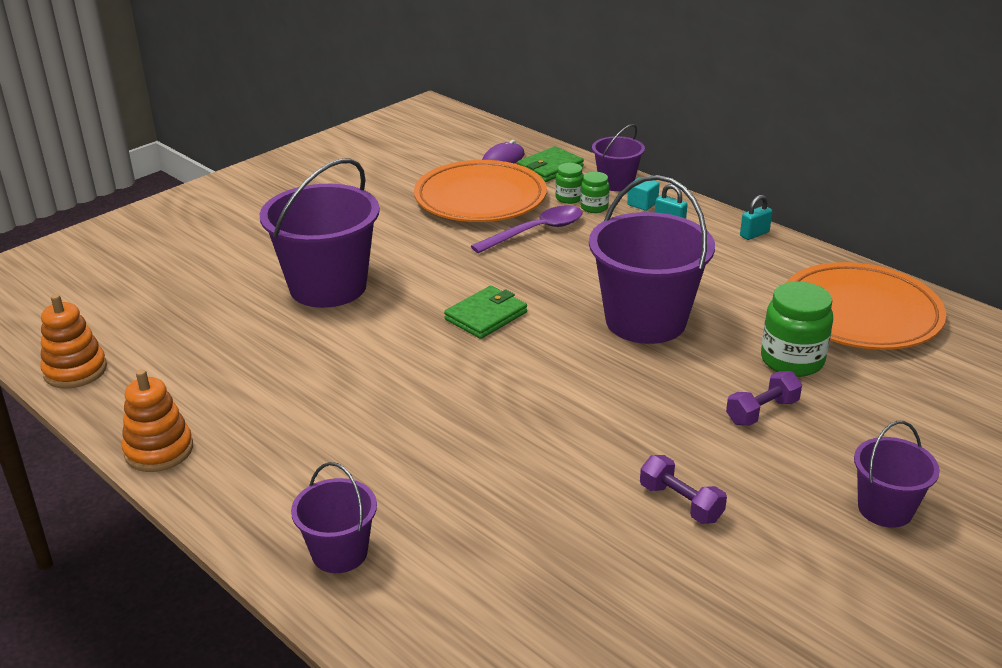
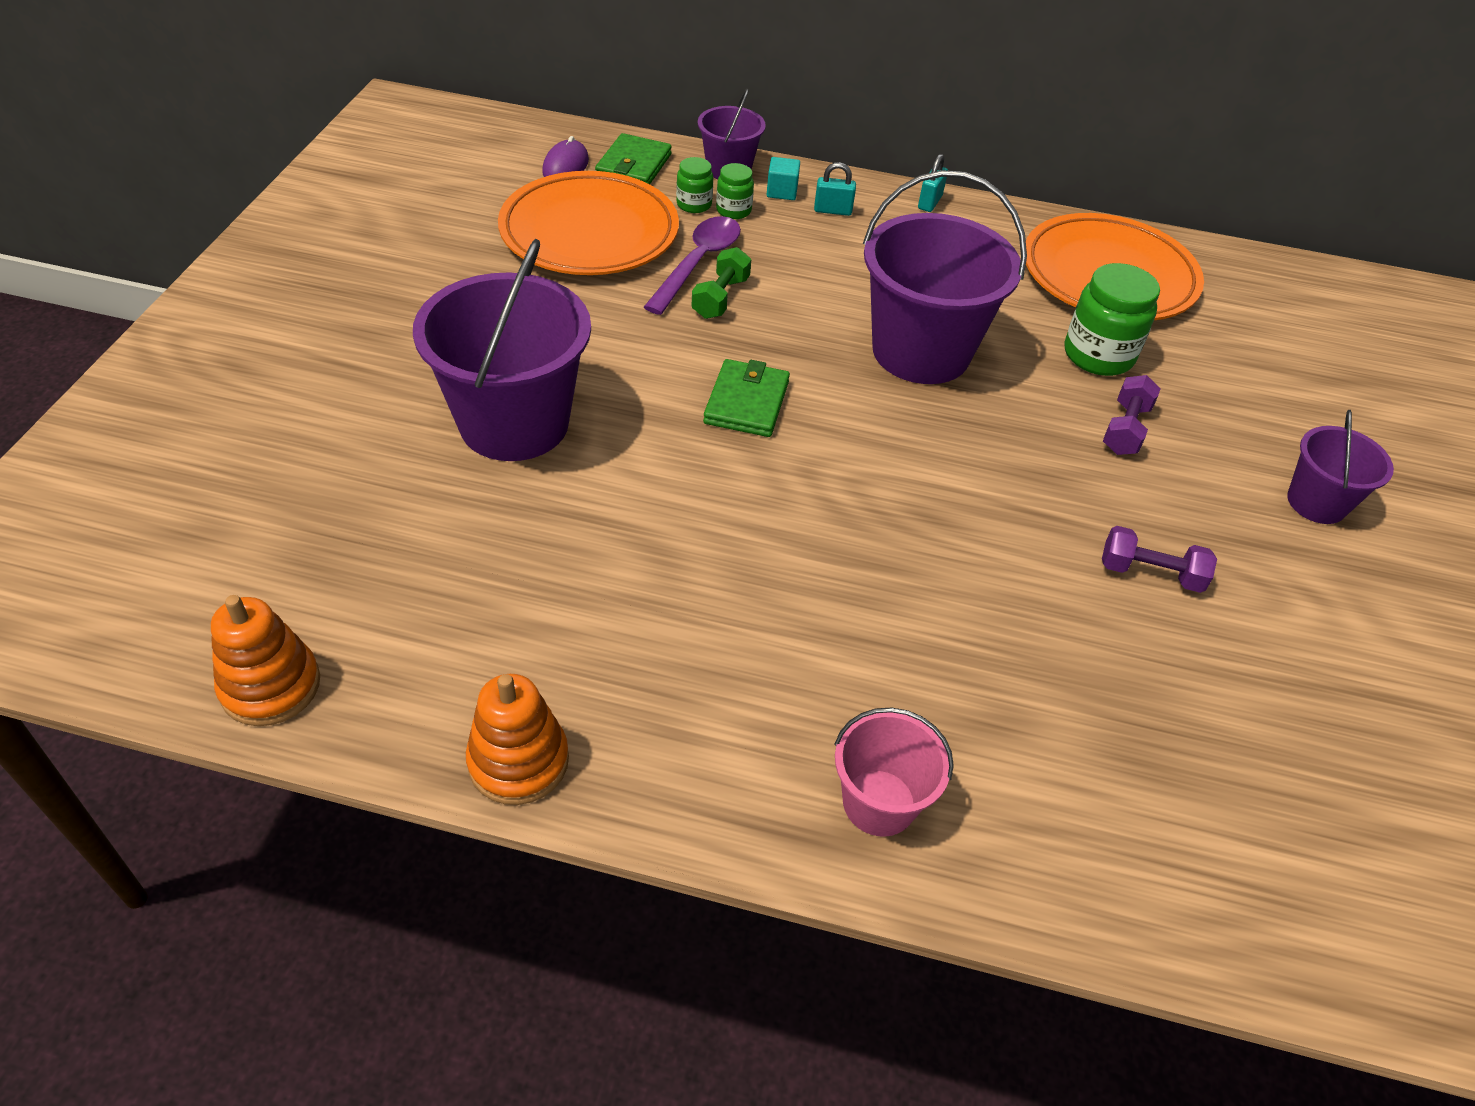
camera: 35 degrees left, 15 degrees up
(339, 553) = (879, 802): purple bucket -> pink bucket
(531, 254) = (720, 298): none -> green dumbbell

